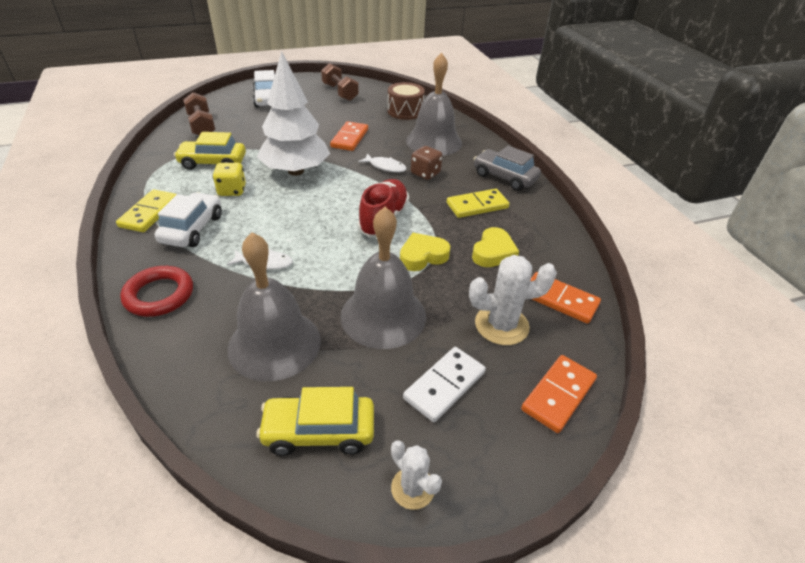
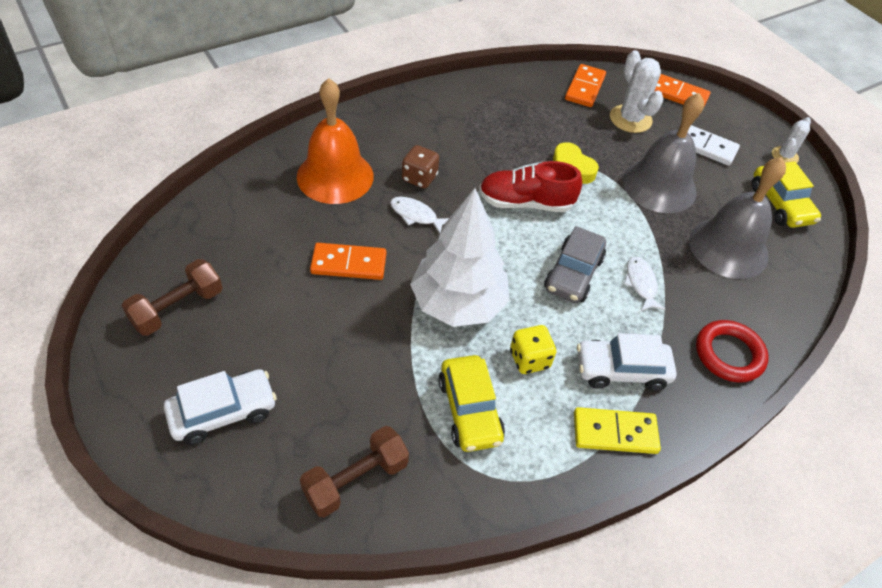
camera: 105 degrees left, 10 degrees up
(385, 167) = (416, 215): white fish -> white fish turned 75 degrees counterclockwise
(405, 111) = (244, 214): brown drum -> none
(434, 141) = (335, 176): grey bell -> orange bell
(477, 205) = (470, 134): yellow domino -> none
(493, 252) = (543, 123): yellow heart -> none
(504, 177) = (405, 115): grey car -> grey car (573, 274)

